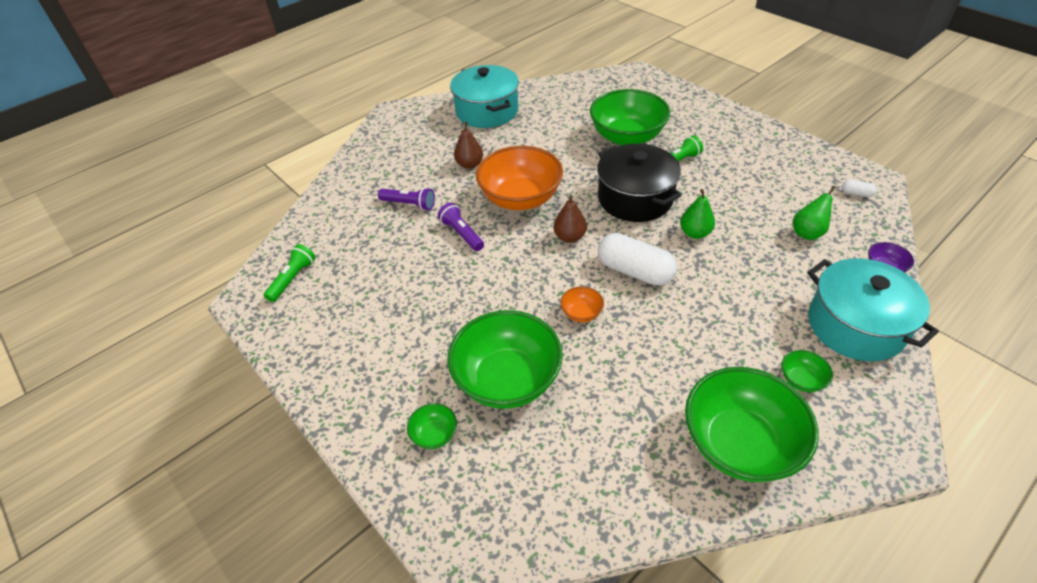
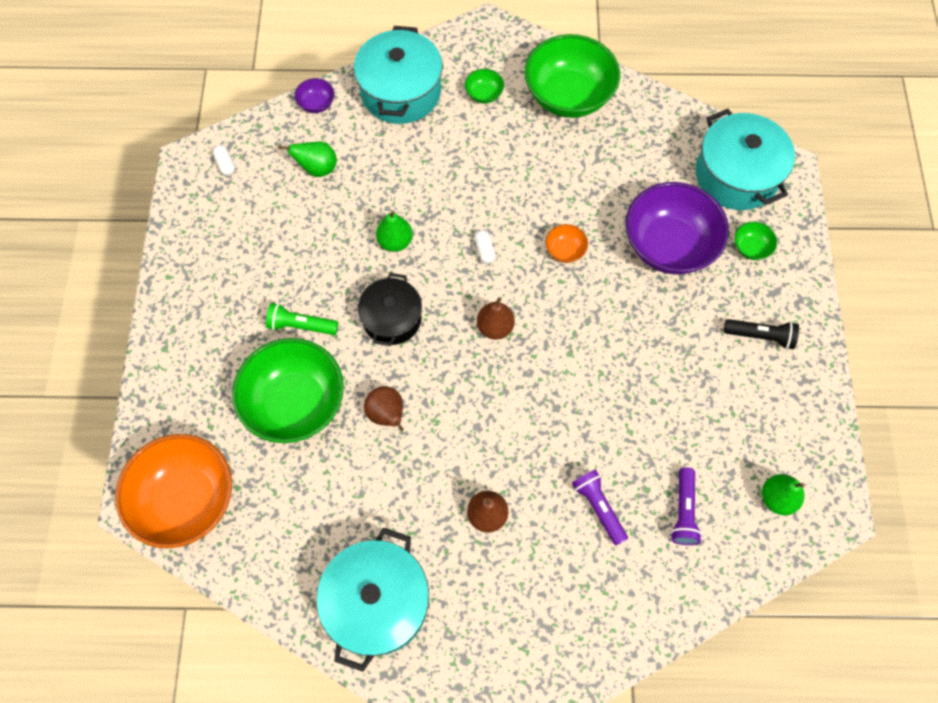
camera: 140 degrees left, 20 degrees up
(293, 279) = (777, 498): green flashlight -> green pear
(373, 368) = (760, 336): none -> black flashlight
(462, 234) = (582, 417): purple flashlight -> purple flashlight (683, 511)
(506, 499) = (736, 175): none -> turquoise pot
(507, 379) = (668, 245): green bowl -> purple bowl
(520, 198) = (487, 413): orange bowl -> orange bowl (186, 499)
(574, 163) = (387, 415): none -> brown pear
(634, 271) = (484, 250): white capsule -> white capsule, size x0.43
(635, 198) = (392, 319): black pot -> black pot, size x0.66

